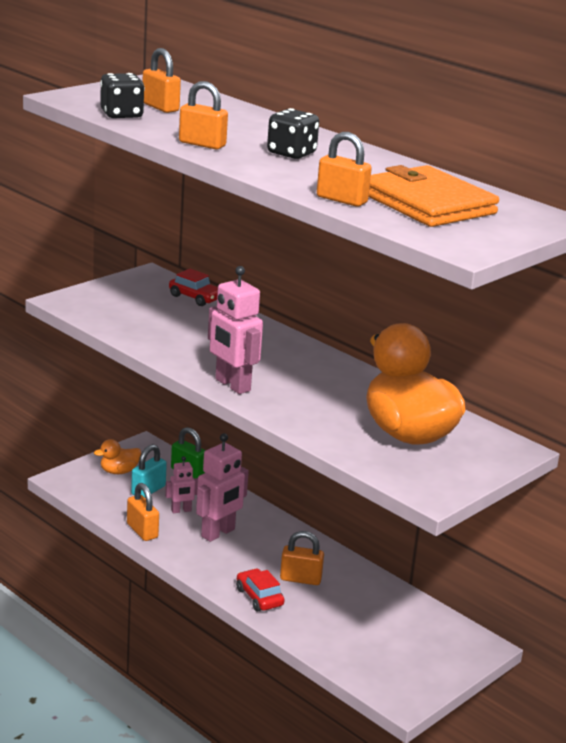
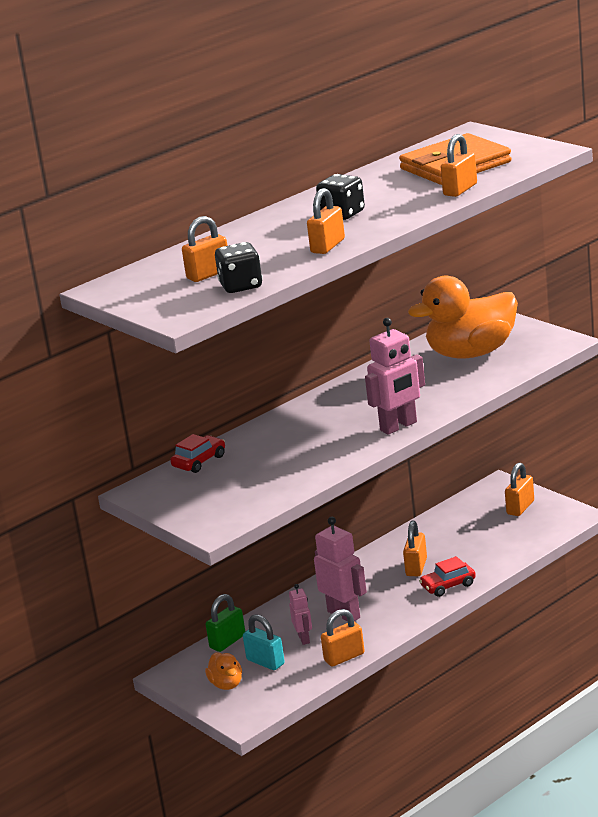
camera: 80 degrees left, 0 degrees up
(424, 658) = (520, 507): none -> orange padlock

